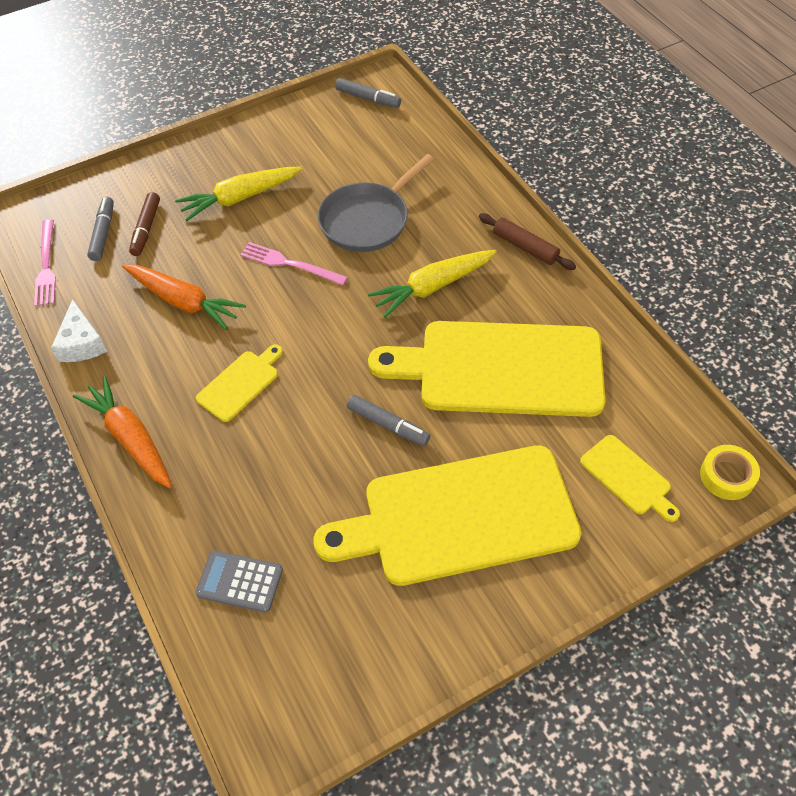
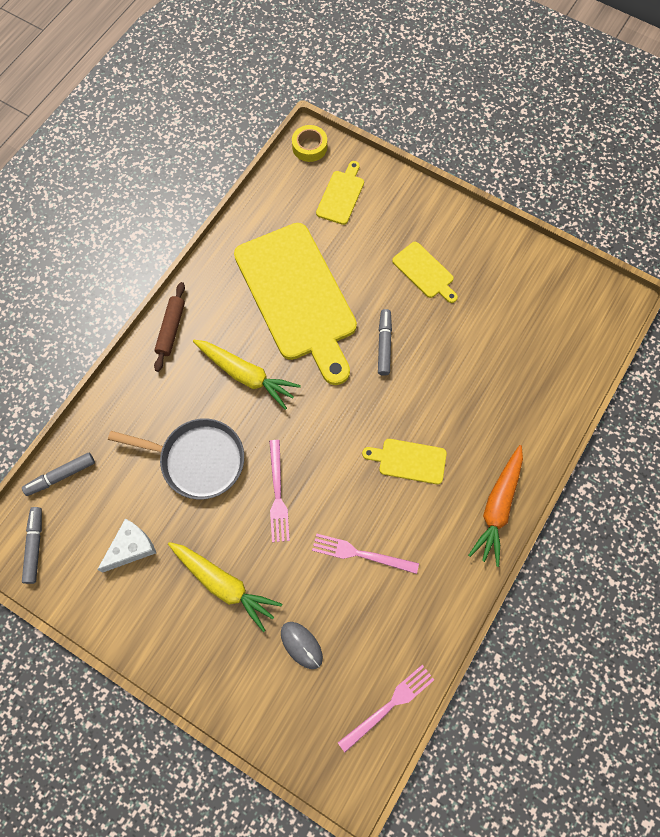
camera: 120 degrees left, 15 degrees up
(81, 343) = (444, 608): white cheese -> white cheese (131, 547)
(103, 233) = (327, 682): grey marker -> grey marker (61, 476)
(146, 229) = (301, 645): brown marker -> grey mouse
(184, 302) = (361, 554): orange carrot -> pink fork
(239, 582) = (545, 371): grey calculator -> none
(459, 517) = (425, 272): yellow cutting board -> yellow cutting board, size x0.43

